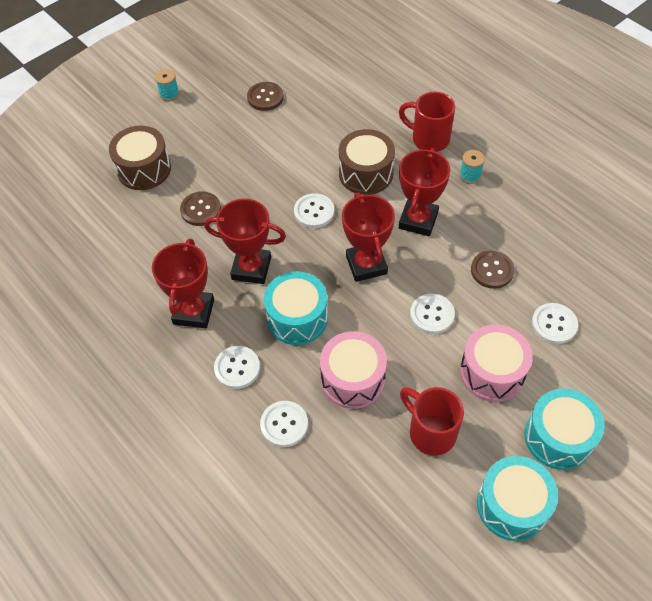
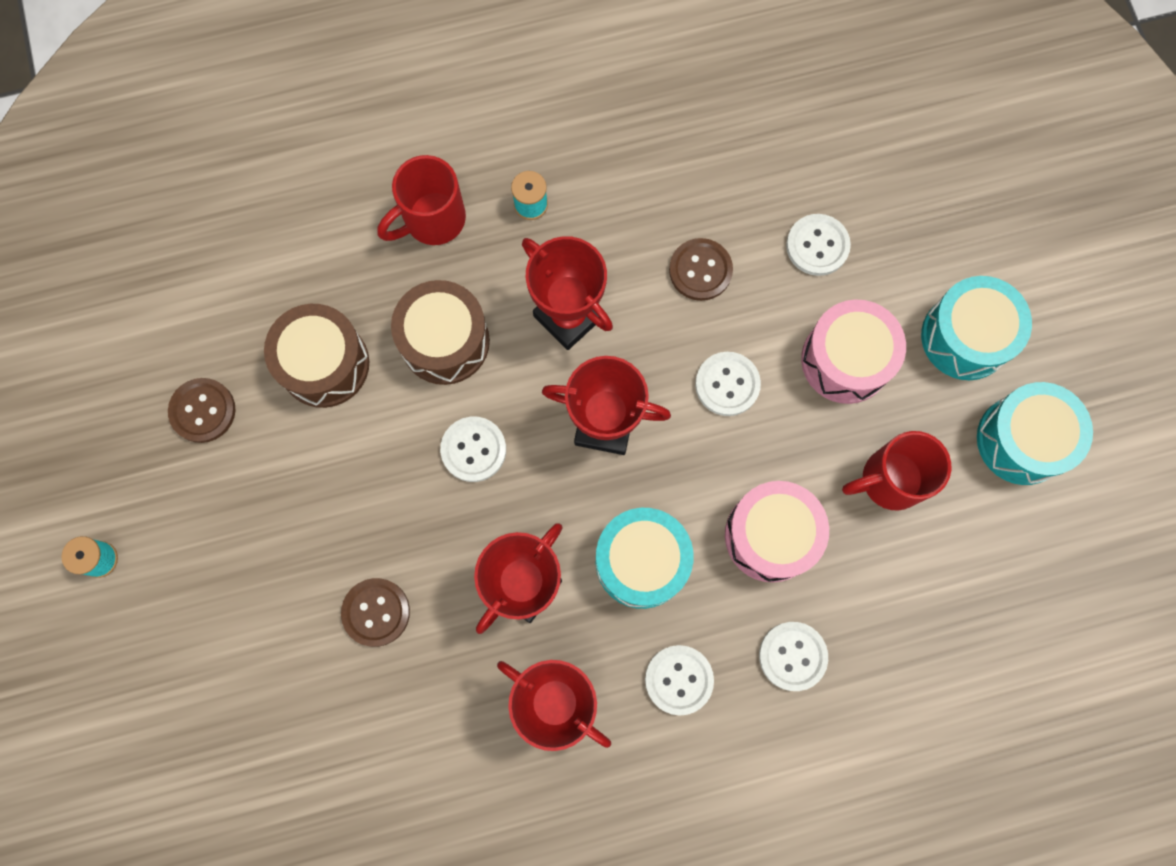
camera: 65 degrees left, 20 degrees up
(144, 169) = (242, 666): brown drum -> brown drum (324, 364)

